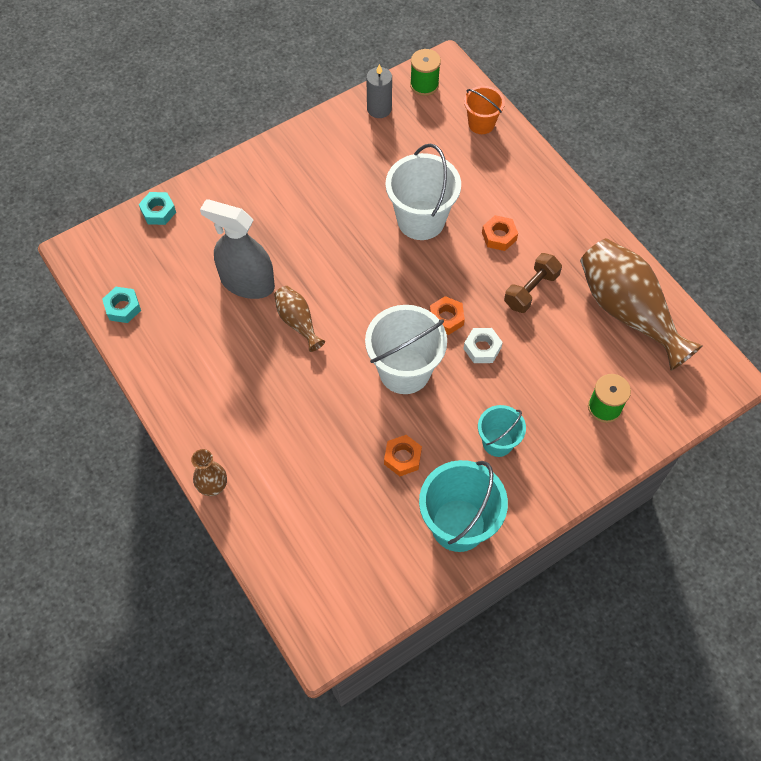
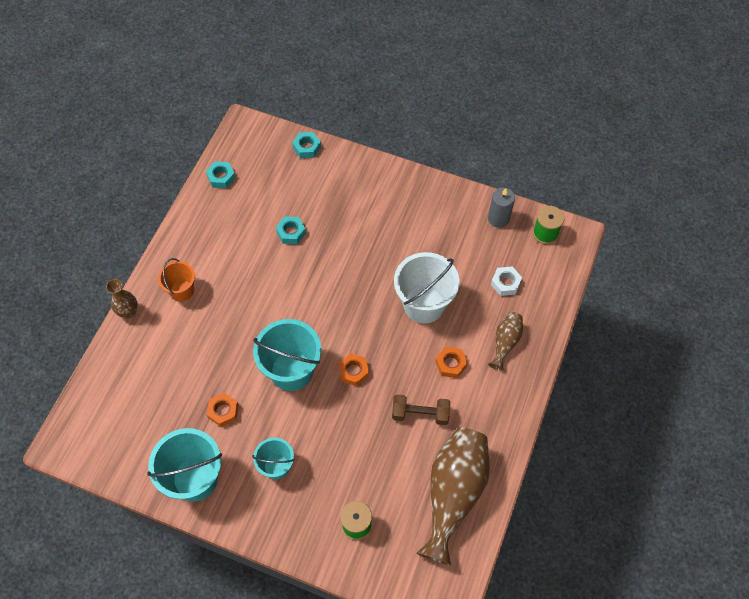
camera: 55 degrees right, 0 degrees up
(247, 283) = (291, 232): grey spray bottle -> turquoise nut
(298, 322) = (283, 281): brown vase -> brown vase (505, 342)
(404, 371) = (291, 371): white bucket -> turquoise bucket
(481, 124) = (542, 292): orange bucket -> orange bucket (182, 290)
(482, 348) = (346, 410): white nut -> white nut (505, 283)

